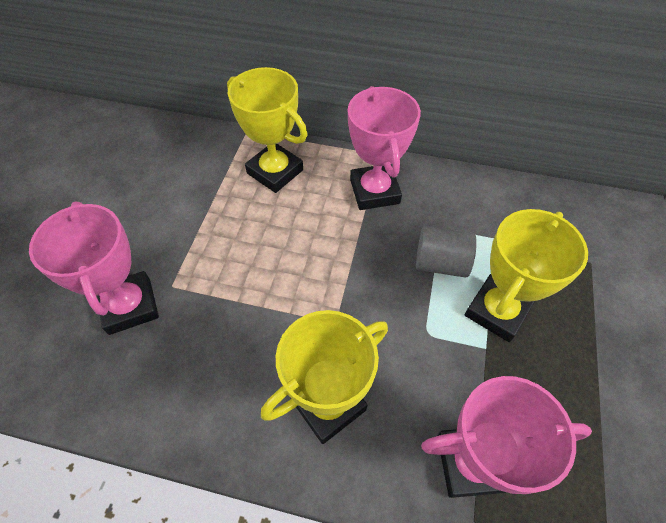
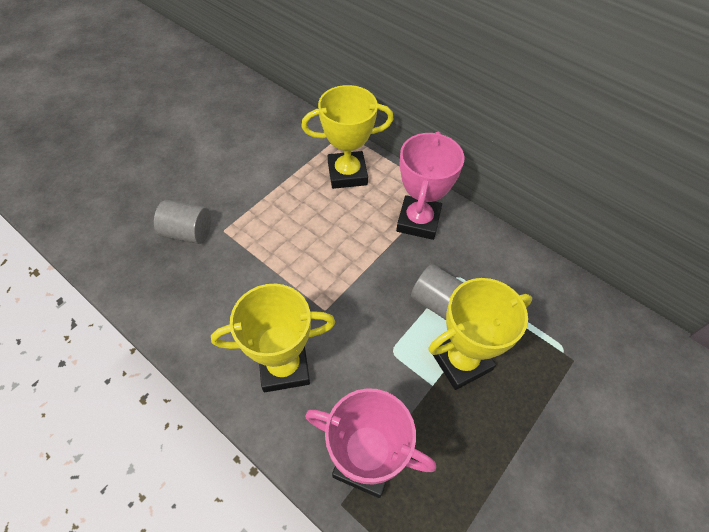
camera: 25 degrees right, 0 degrees up
(130, 306) = (188, 232): pink trophy -> grey cylinder
(275, 172) = (347, 174): yellow trophy -> yellow trophy turned 75 degrees counterclockwise

